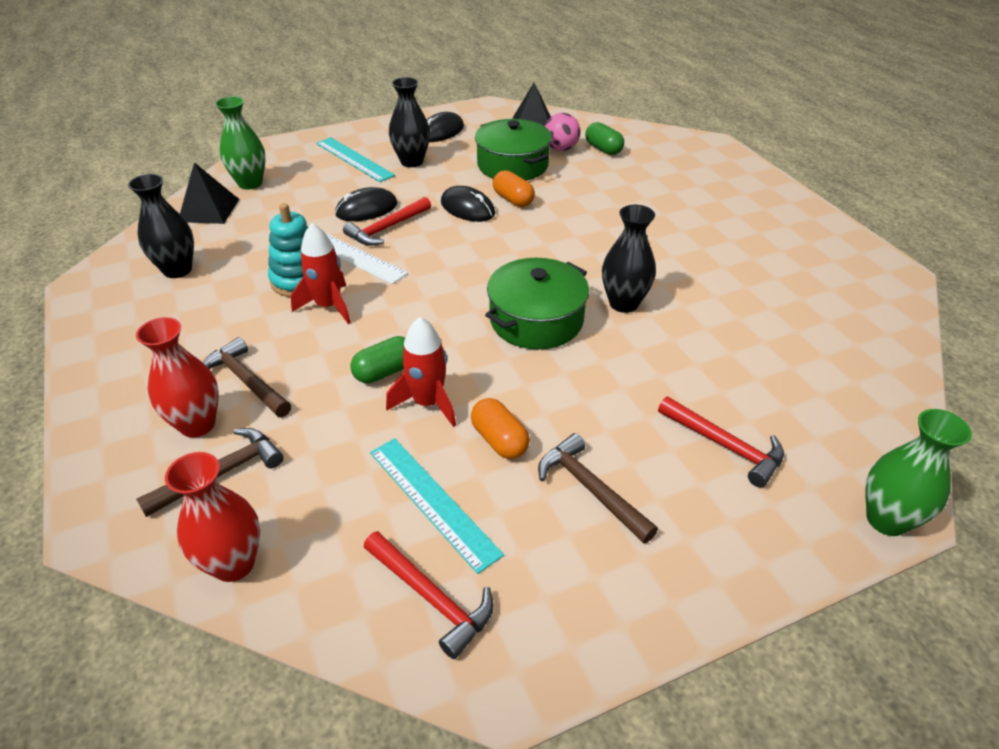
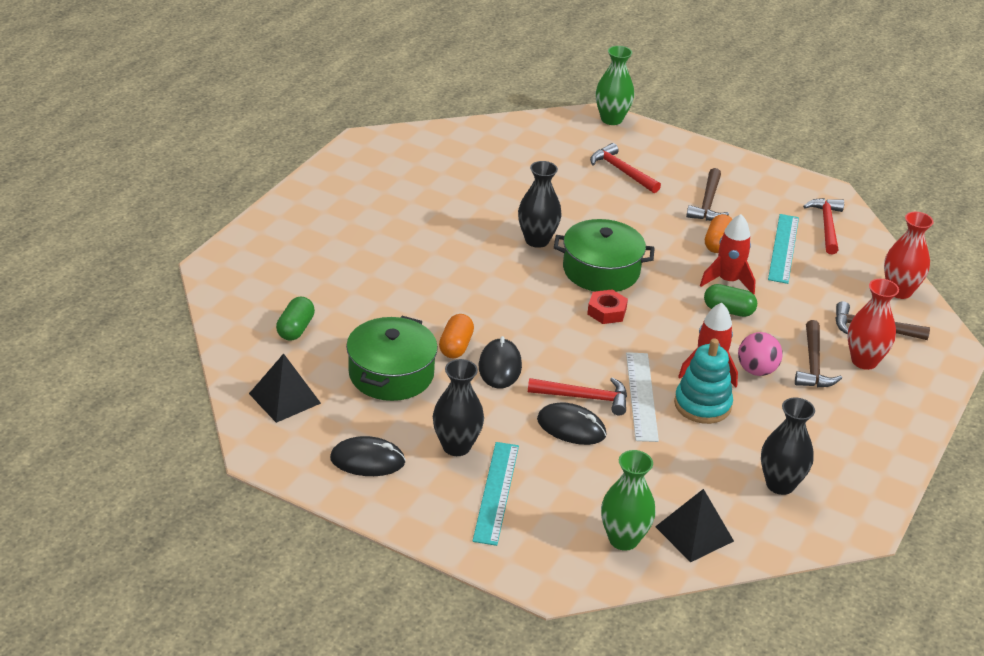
camera: 130 degrees left, 5 degrees down
(472, 291) = (606, 311): none -> red nut
(561, 149) = (323, 356): pink ball -> pink ball (756, 370)
(725, 445) = (621, 171): red hammer -> red hammer turned 45 degrees counterclockwise

